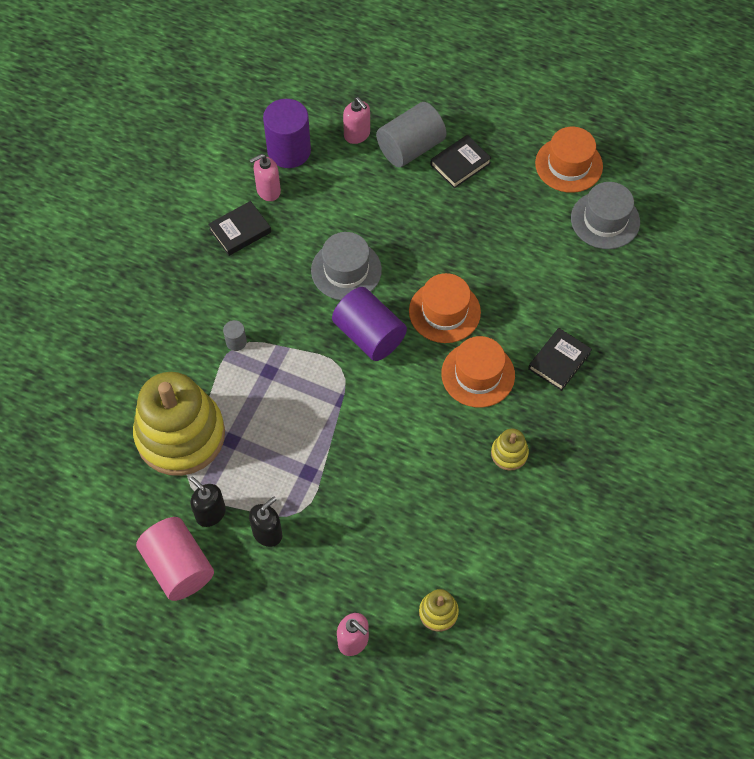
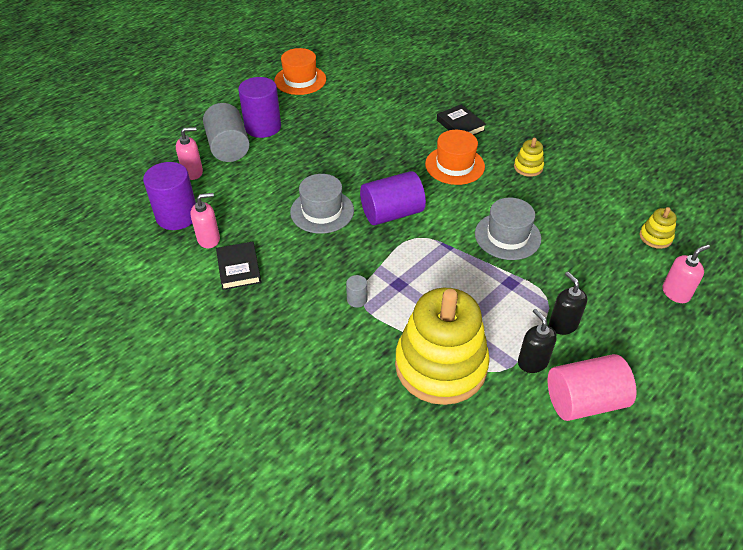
camera: 70 degrees left, 15 degrees down
(210, 513) = (532, 362): black soap dispenser -> black soap dispenser turned 90 degrees clockwise
(268, 191) = (209, 239): pink soap dispenser -> pink soap dispenser turned 105 degrees counterclockwise
(444, 311) = (391, 168): orange hat -> none
(460, 164) = (263, 127): black book -> purple cylinder
(605, 220) = (356, 77): grey hat -> grey hat (507, 236)

